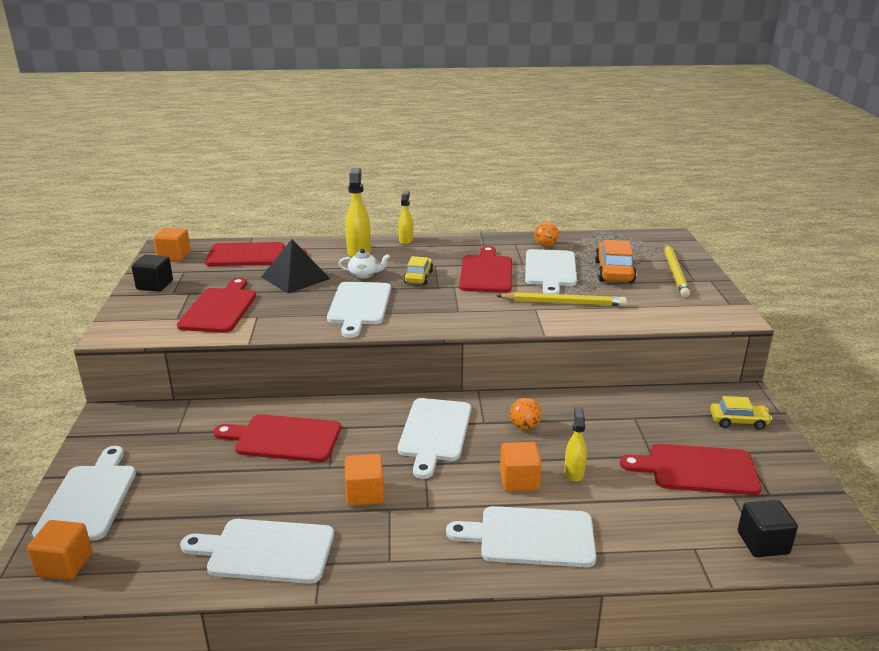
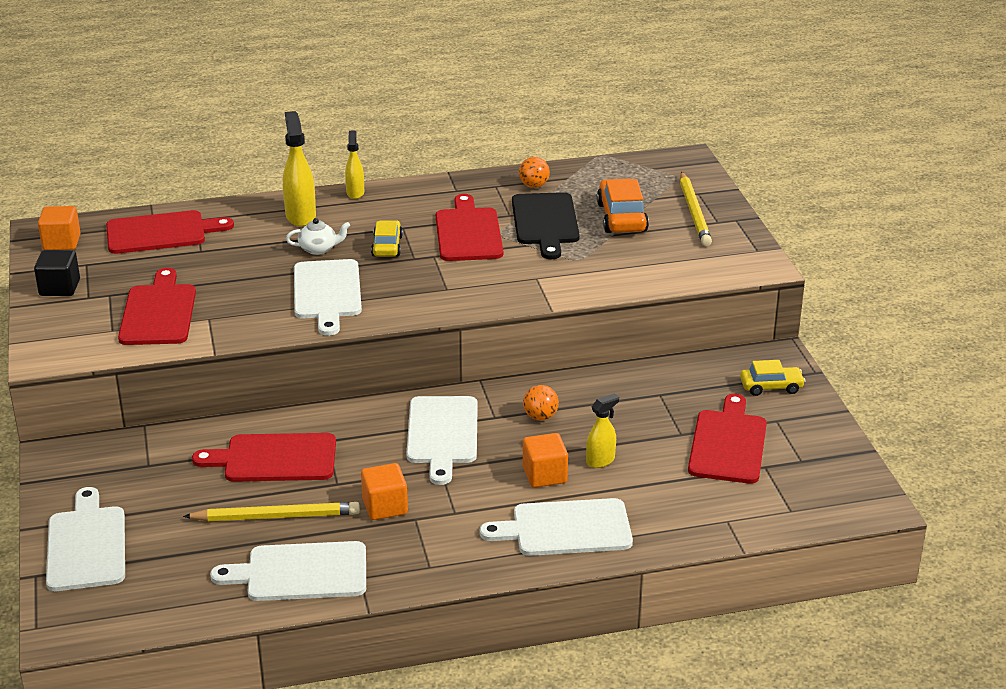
camera: 10 degrees left, 5 degrees up
(65, 564) = (97, 609): orange cube -> none
(295, 278) = (233, 261): black pyramid -> none
(550, 270) = (545, 222): white cutting board -> black cutting board
(563, 303) = (567, 266): yellow pencil -> yellow pencil (276, 516)
(574, 472) = (600, 460): yellow spray bottle -> yellow spray bottle turned 60 degrees clockwise
(697, 469) = (728, 444): red cutting board -> red cutting board turned 105 degrees clockwise
(762, 543) = (792, 508): black cube -> none

